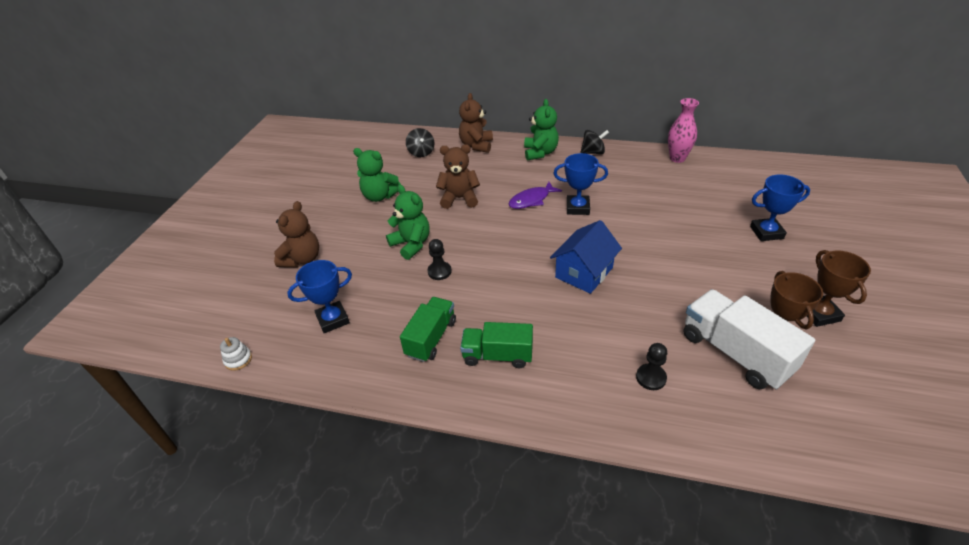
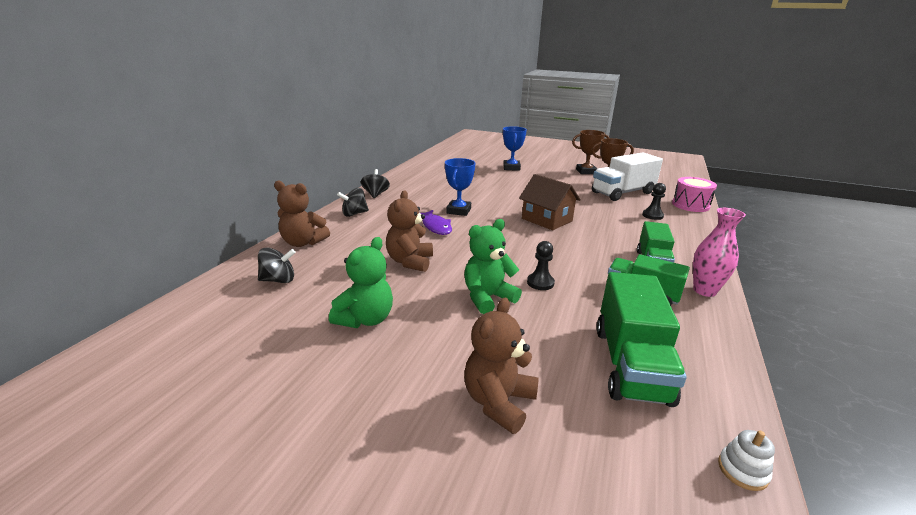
camera: 85 degrees left, 15 degrees down
(302, 259) = (498, 402): brown teddy bear -> brown teddy bear turned 90 degrees counterclockwise
(333, 319) = (630, 364): blue trophy -> green truck
(540, 153) = (354, 214): green teddy bear -> black spinning top
(584, 272) = (547, 220): blue house -> brown house
(677, 158) = (411, 172): pink vase -> pink vase (704, 291)
(730, 439) = (690, 205): none -> pink drum

